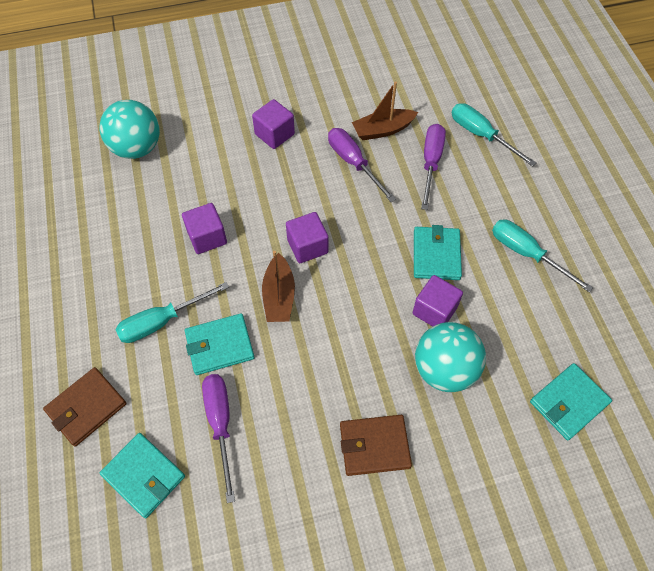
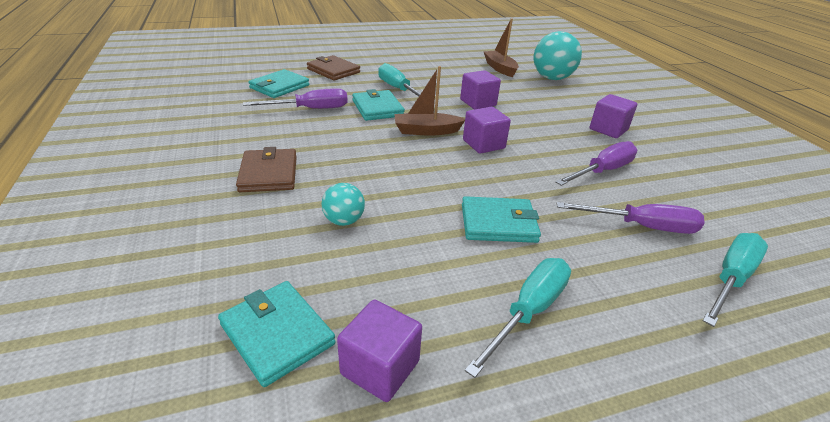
camera: 85 degrees right, 25 degrees down
(383, 130) = (666, 192): brown boat -> brown boat (500, 68)
(434, 310) = (420, 218): purple cube -> purple cube (380, 367)
(444, 369) = (344, 221): turquoise ball -> turquoise ball, size x0.53

